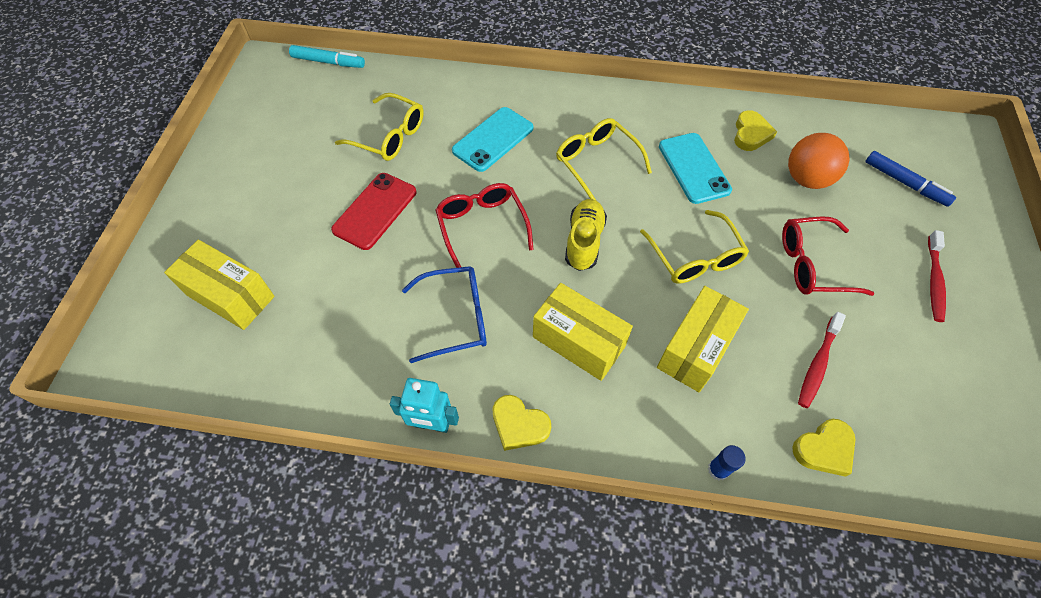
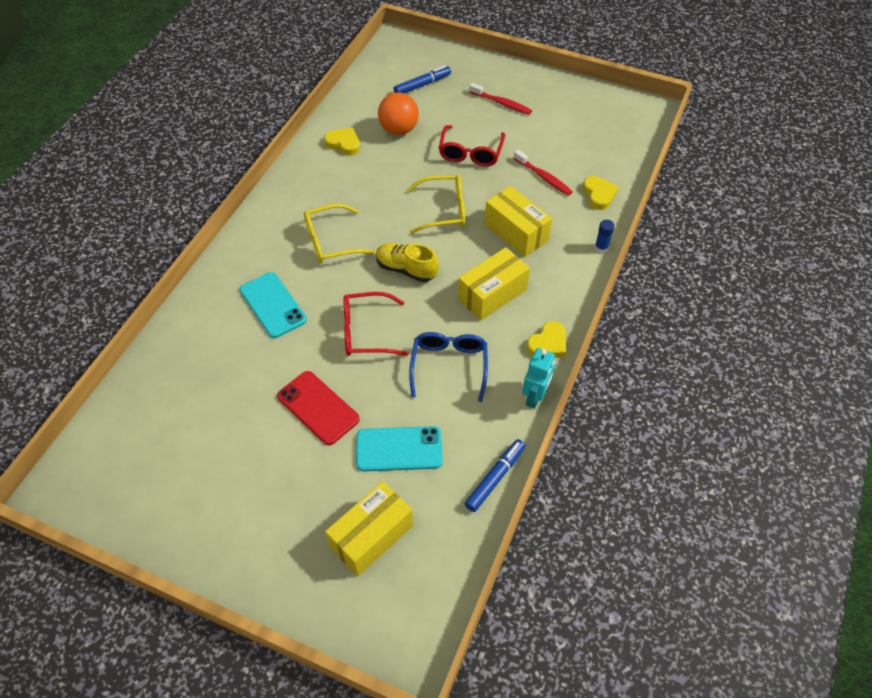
camera: 75 degrees left, 5 degrees down
(310, 400) = (495, 478): none -> blue marker
(328, 62) = (92, 425): turquoise marker -> none
(389, 136) = (230, 384): yellow glasses -> none
(693, 168) = (362, 186): turquoise phone -> turquoise phone (399, 449)

